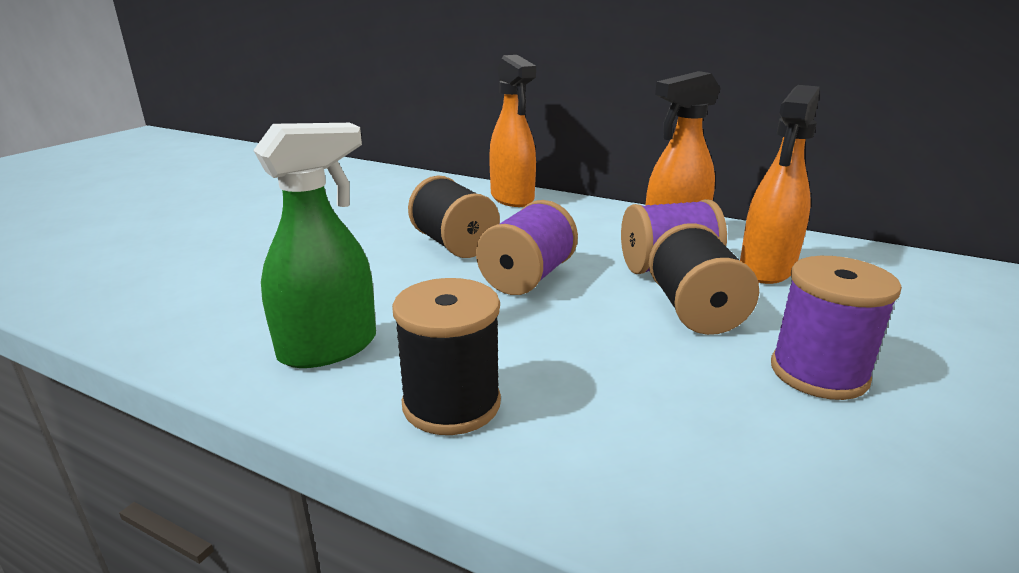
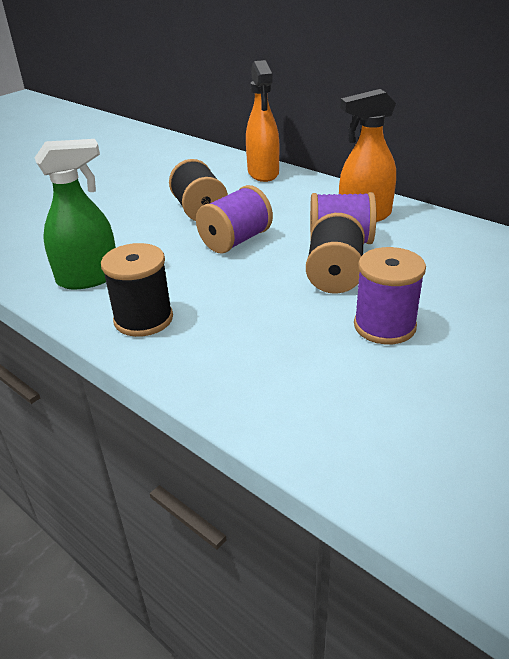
camera: 15 degrees right, 10 degrees up
(766, 269) = (414, 249): orange spray bottle -> none

